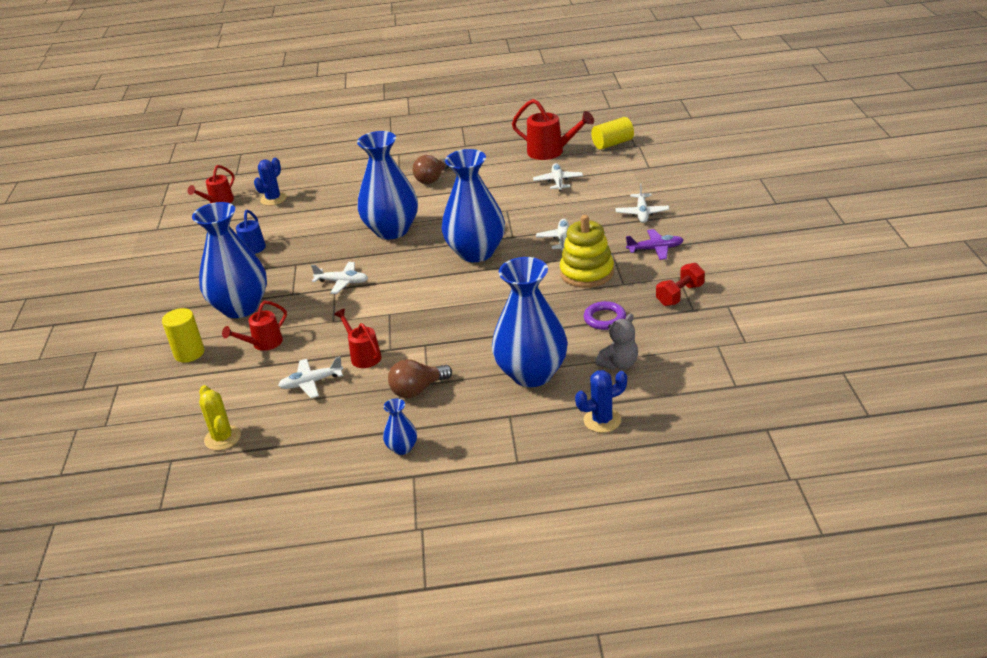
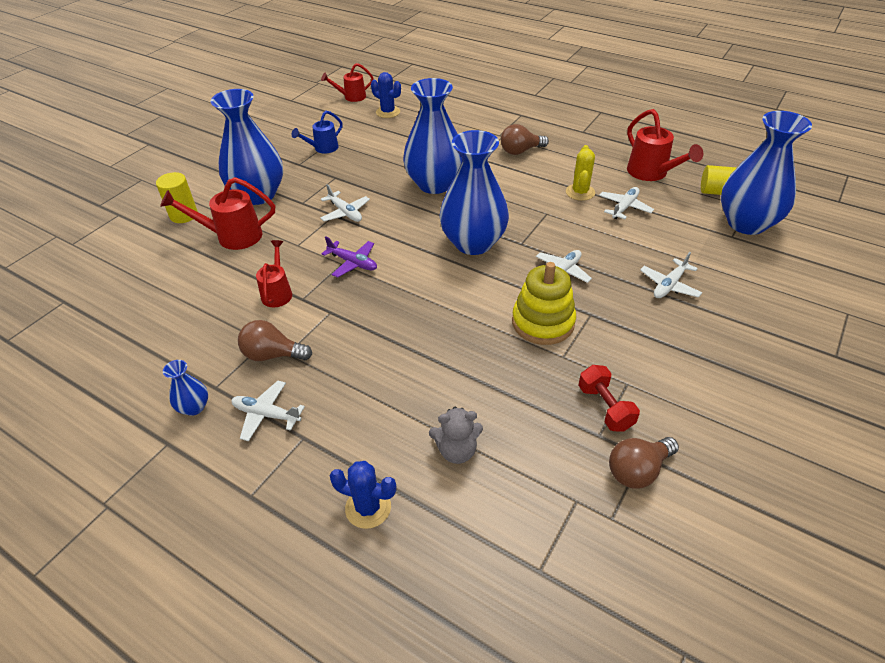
camera: 35 degrees right, 10 degrees up
(222, 438) = (110, 305): yellow cactus -> yellow cactus (580, 192)
(263, 344) = (232, 236): red watering can -> red watering can, size x1.54
(273, 199) = (388, 112): blue cactus -> blue cactus turned 60 degrees clockwise
(311, 383) = (217, 294): white plane -> white plane (266, 414)
(532, 374) = (372, 404): blue vase -> blue vase (746, 223)
(604, 318) = (502, 386): purple ring -> none
(655, 249) = (638, 335): purple plane -> purple plane (353, 263)
(680, 295) = (605, 407): red dumbbell -> red dumbbell turned 75 degrees clockwise
(733, 313) = (638, 470): none -> brown light bulb

